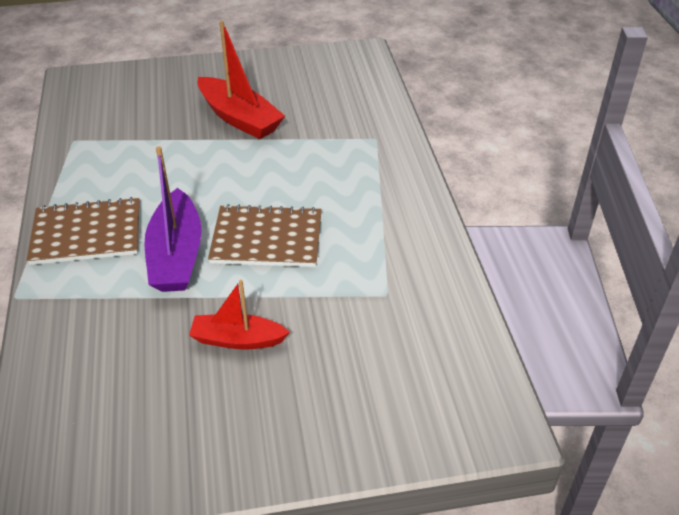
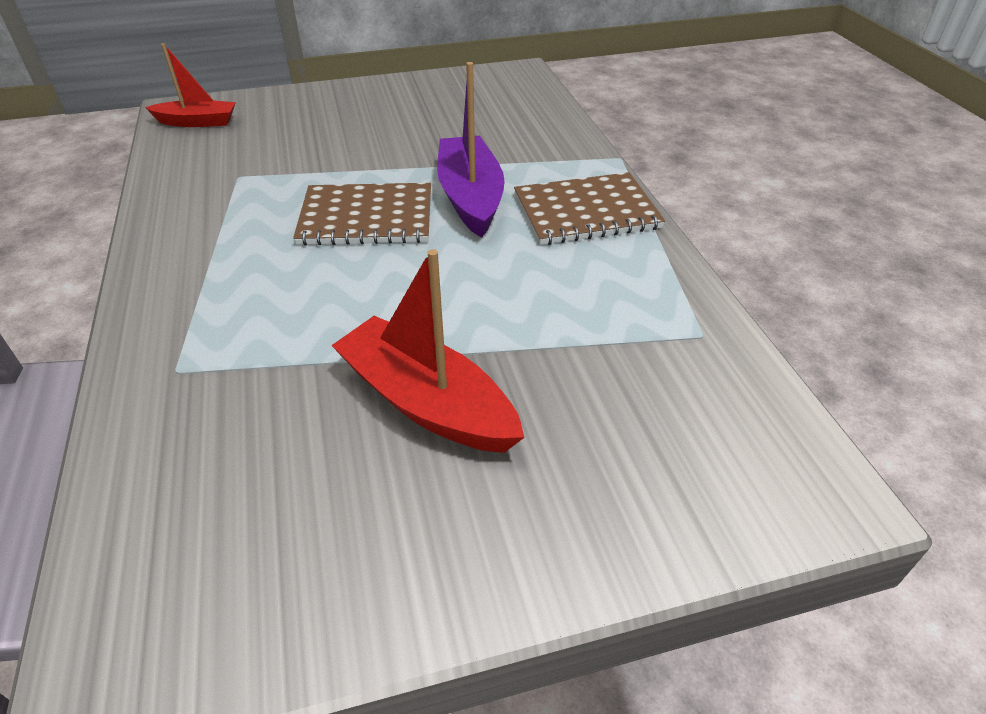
camera: 175 degrees right, 0 degrees up
(237, 339) = (391, 141): red boat -> red boat (197, 122)

